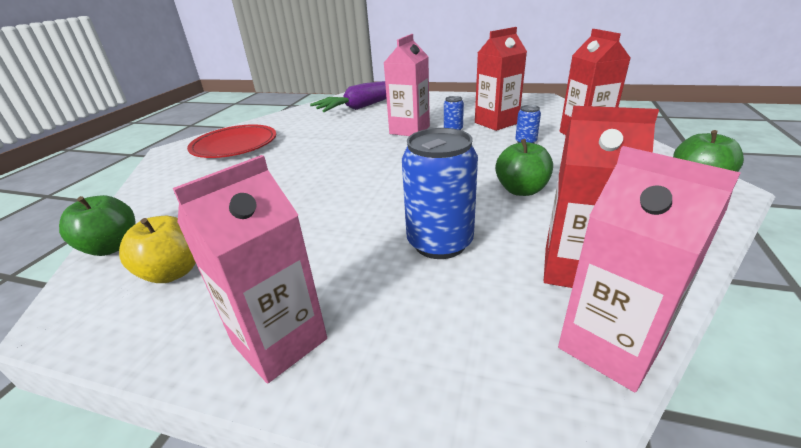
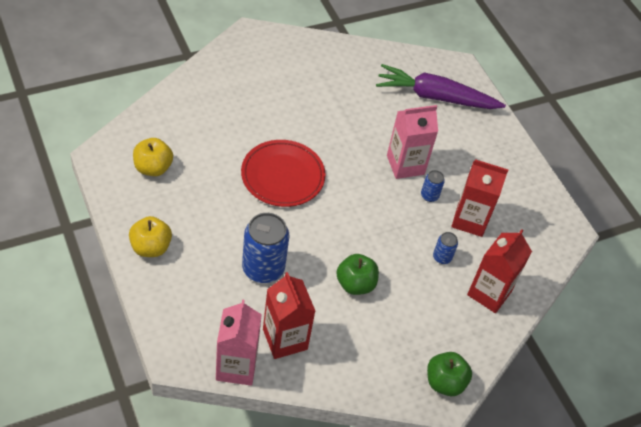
camera: 40 degrees right, 20 degrees up
(112, 247) = (146, 121): green apple -> none
(235, 145) = (287, 68): red plate -> red plate (282, 176)
(280, 341) = (151, 247): pink carton -> yellow apple

